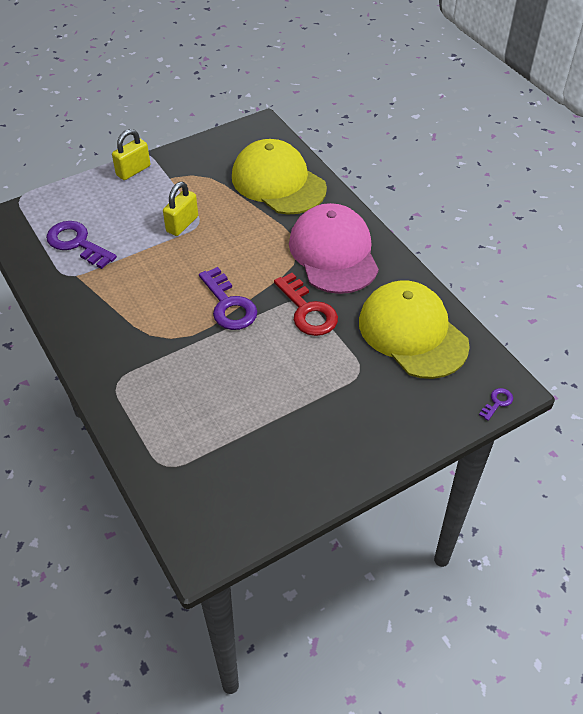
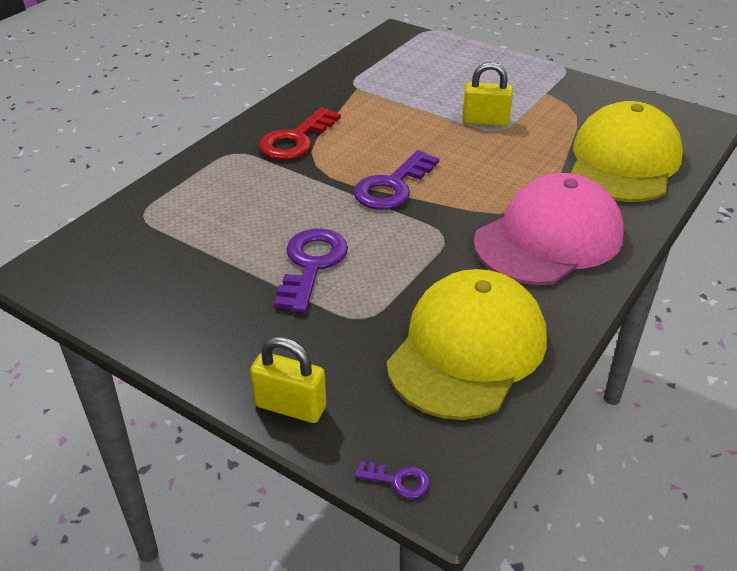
camera: 65 degrees right, 10 degrees down
(77, 243) = (399, 75): purple key -> purple key (311, 265)
(133, 171) = (532, 70): yellow padlock -> yellow padlock (290, 406)
(307, 310) = (431, 245): red key -> red key (296, 139)

